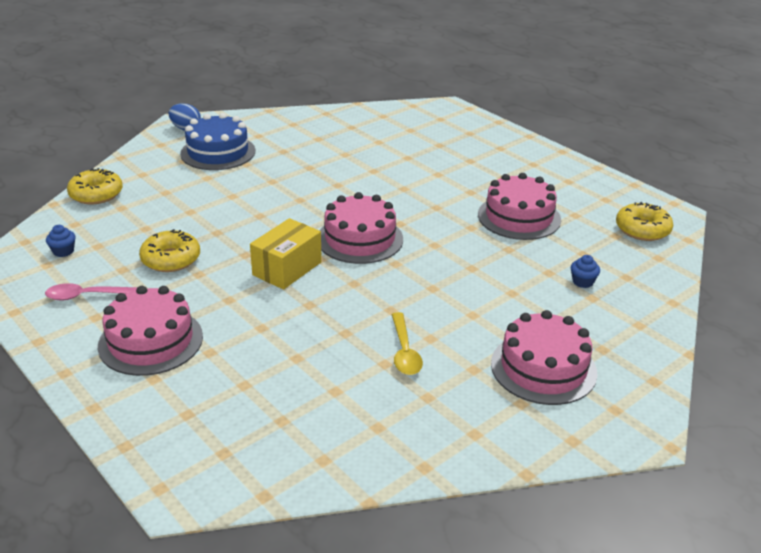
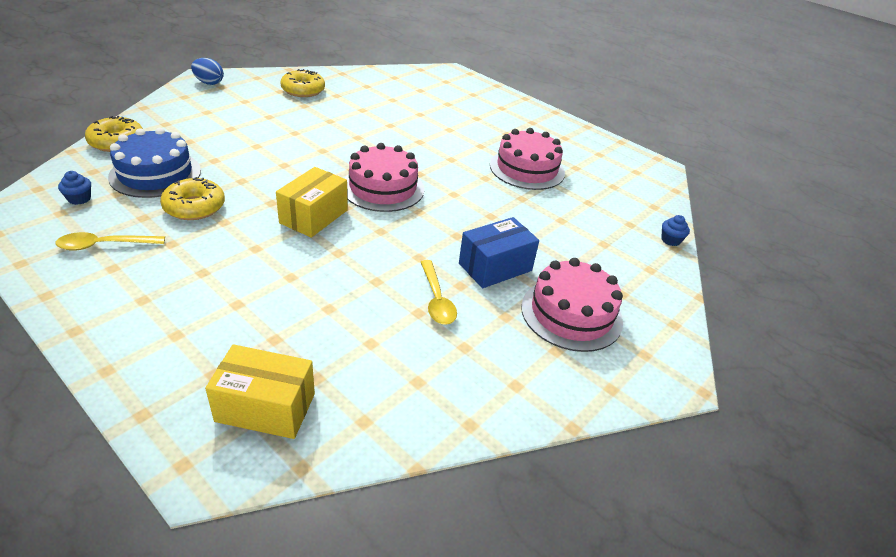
camera: 10 degrees left, 5 degrees up
(88, 296) = (104, 245): pink spoon -> yellow spoon
(151, 341) = (173, 293): pink cake -> none
(218, 152) = (241, 105): blue cake -> blue cake (155, 174)
(234, 444) = (265, 407): none -> yellow box
(469, 320) = (495, 267): none -> blue box
(582, 282) = (593, 229): blue cupcake -> blue cupcake (670, 240)
(642, 229) = (635, 181): yellow donut -> yellow donut (303, 90)

